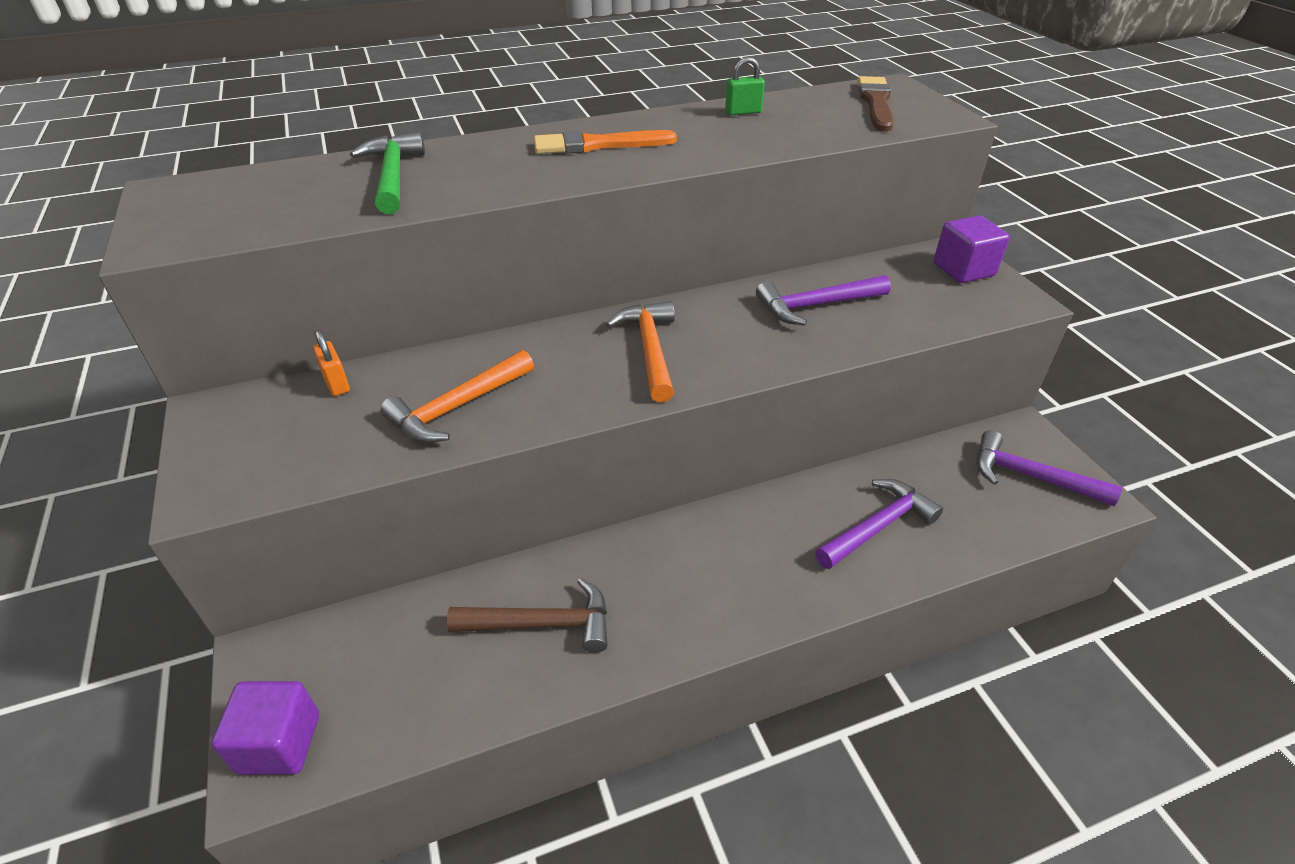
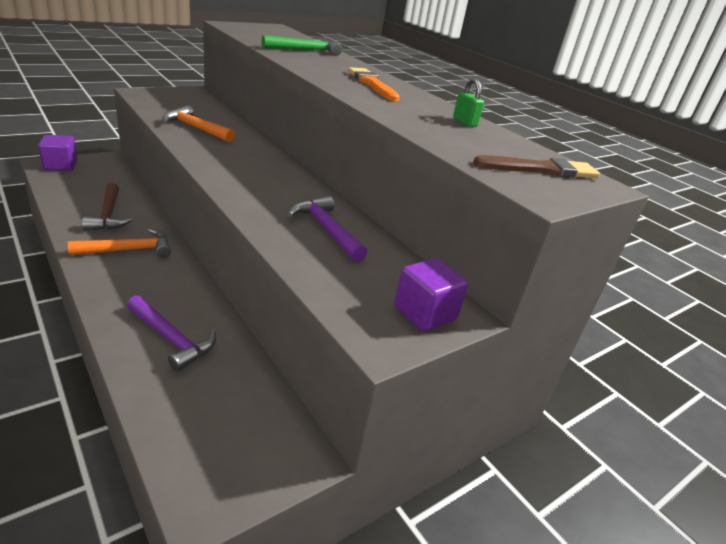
camera: 70 degrees right, 10 degrees down
(336, 383) = (214, 107): orange padlock -> none
(650, 350) = (254, 171): orange hammer -> orange hammer (129, 250)
(1030, 476) = (235, 449): purple hammer -> none

